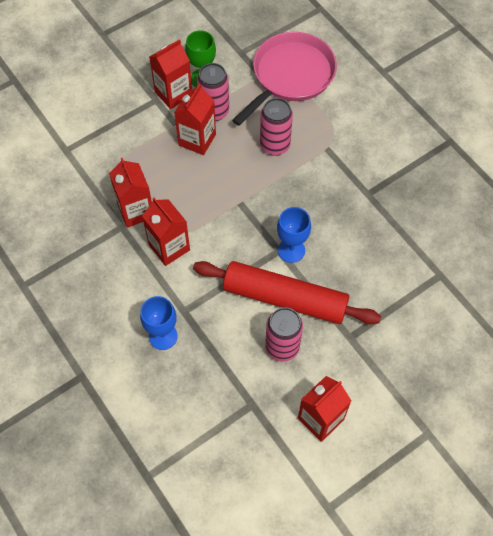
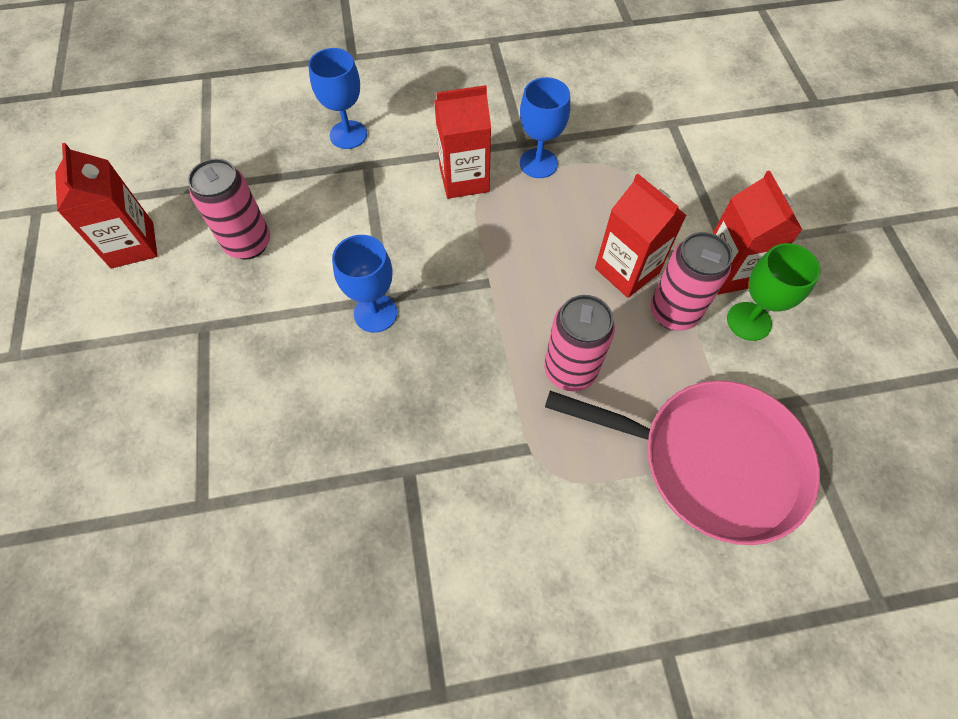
camera: 115 degrees right, 0 degrees up
(136, 211) = (538, 163): red carton -> blue goblet
(285, 299) = (310, 274): red rolling pin -> none
(290, 75) = (712, 461): pink pan -> pink pan turned 45 degrees counterclockwise

